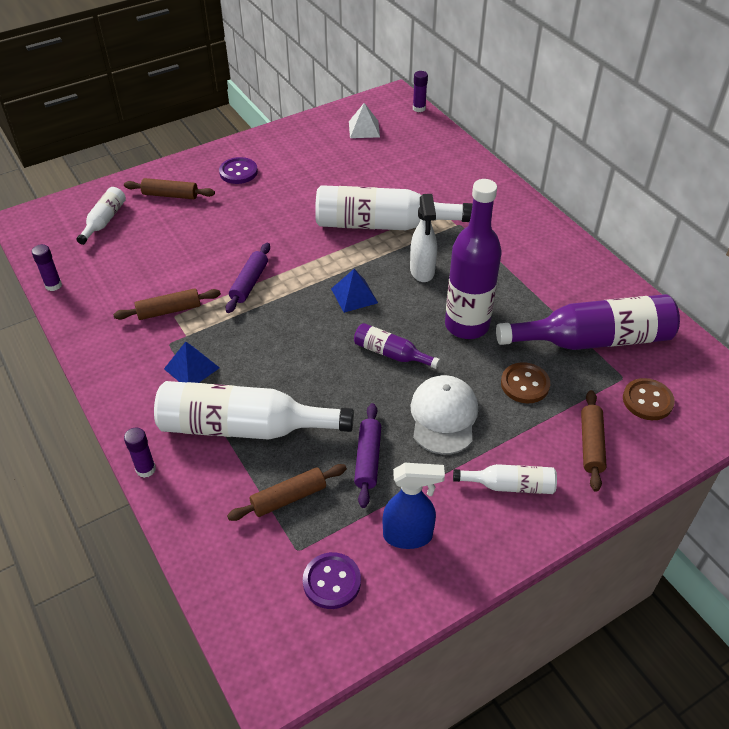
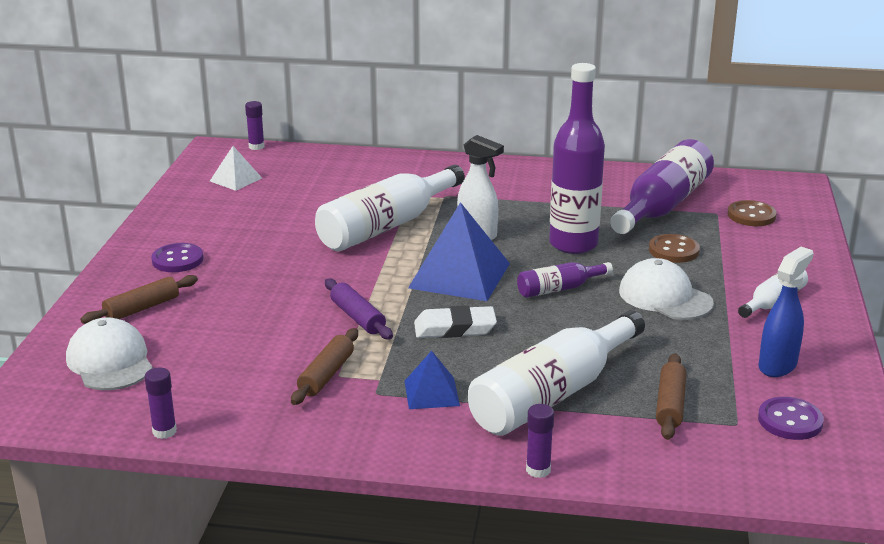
camera: 50 degrees left, 20 degrees down
(104, 221) = (110, 361): white bottle -> white cap
(282, 333) = (455, 328): none -> white eraser
(354, 295) = (460, 275): blue pyramid -> blue pyramid, size x1.88
(368, 459) = (671, 349): purple rolling pin -> none
(591, 444) = (769, 254): brown rolling pin -> none

